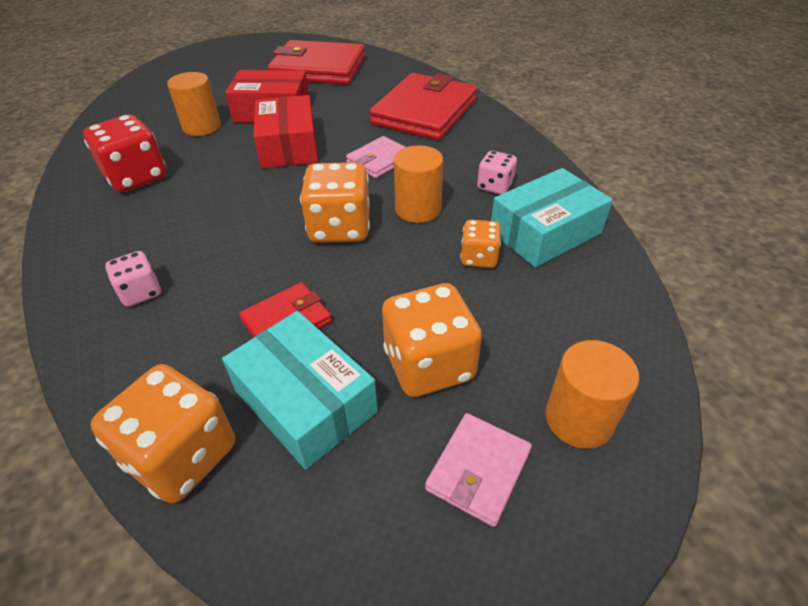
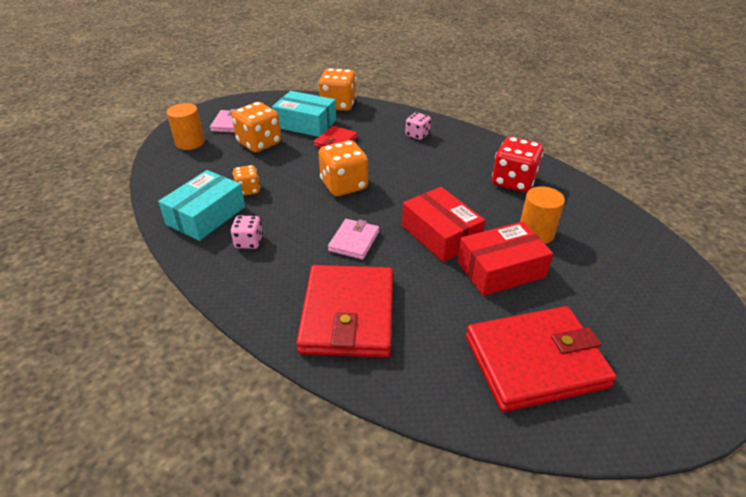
camera: 155 degrees right, 5 degrees down
(418, 209) = (300, 209): orange cylinder -> none

